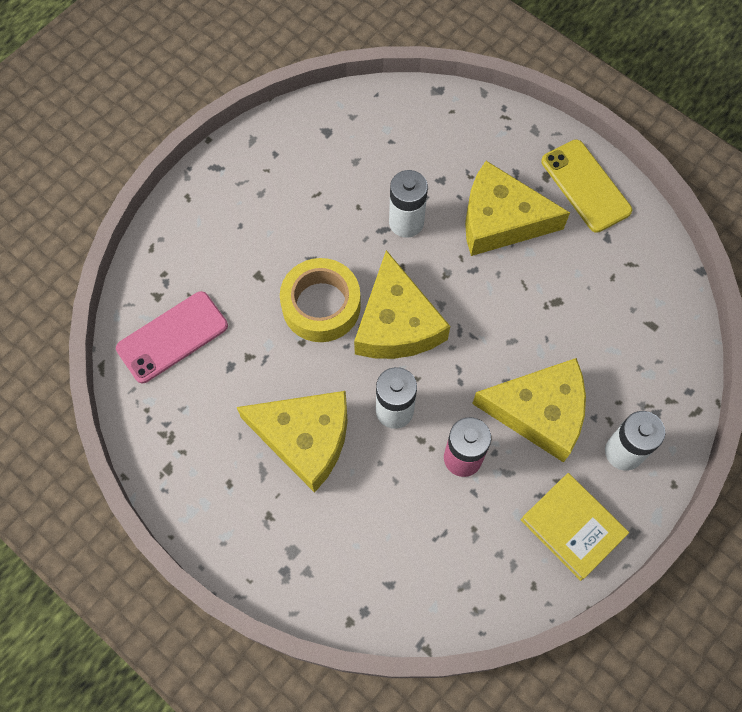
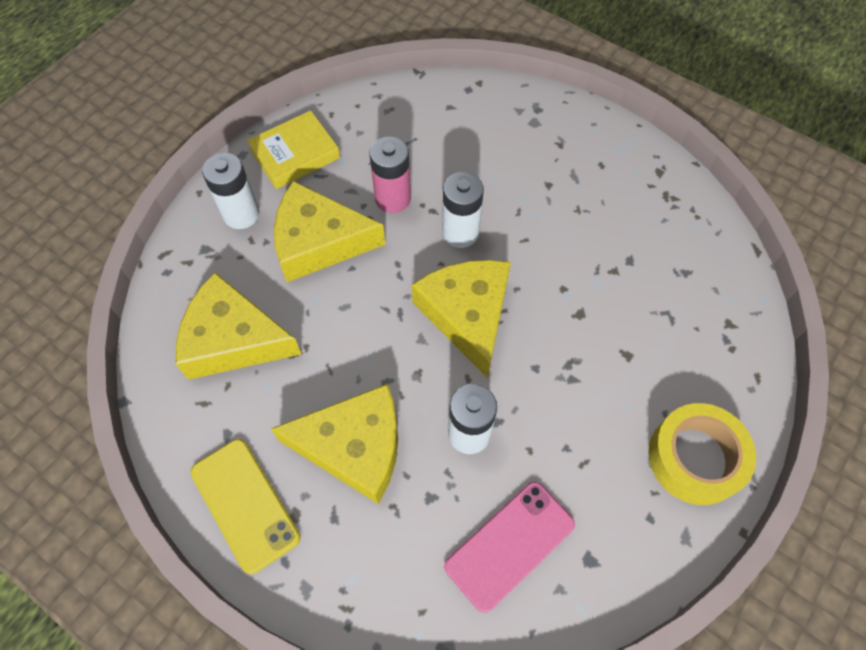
camera: 175 degrees right, 5 degrees down
(172, 337) = (697, 283): pink phone -> pink phone (510, 545)
(305, 438) = (541, 203): yellow cheese -> yellow cheese (233, 339)
(321, 305) = (551, 327): yellow tape -> yellow tape (695, 458)
(572, 527) = (295, 154): yellow book -> yellow book turned 75 degrees counterclockwise

